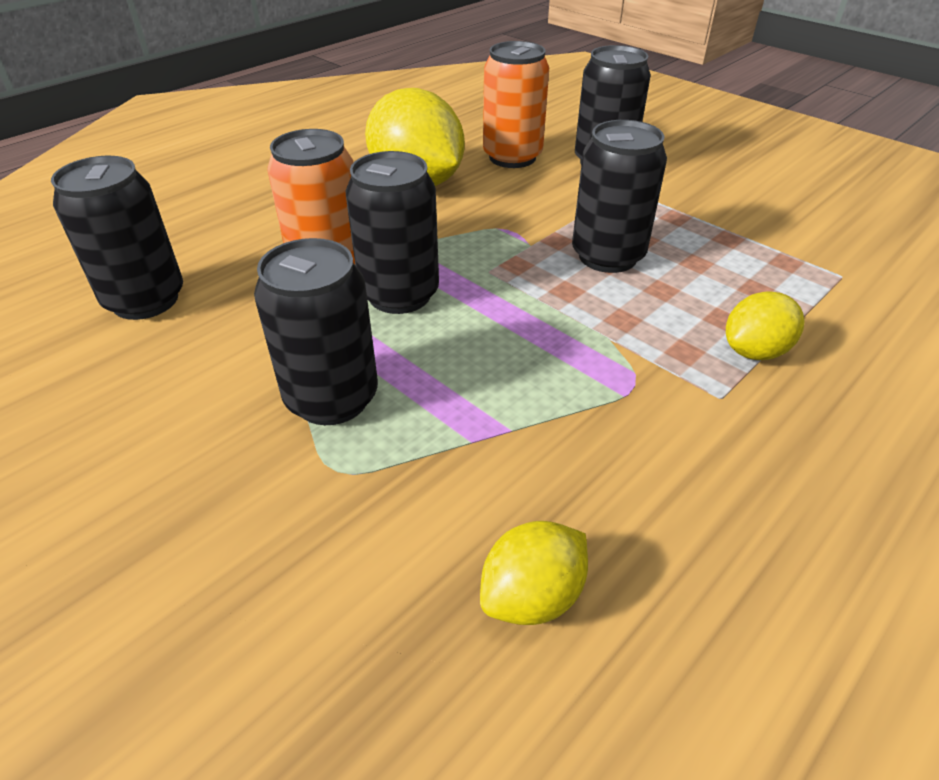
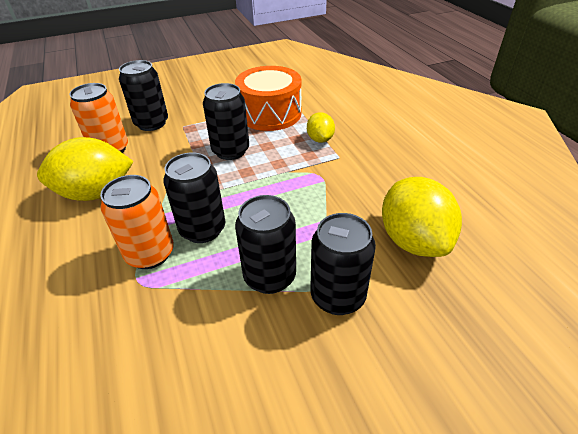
camera: 65 degrees left, 0 degrees up
(145, 300) = (103, 361): black can -> black can (337, 296)
(532, 596) = (413, 240): yellow lemon -> yellow lemon, size x1.89
(766, 262) = (270, 113): none -> orange drum

